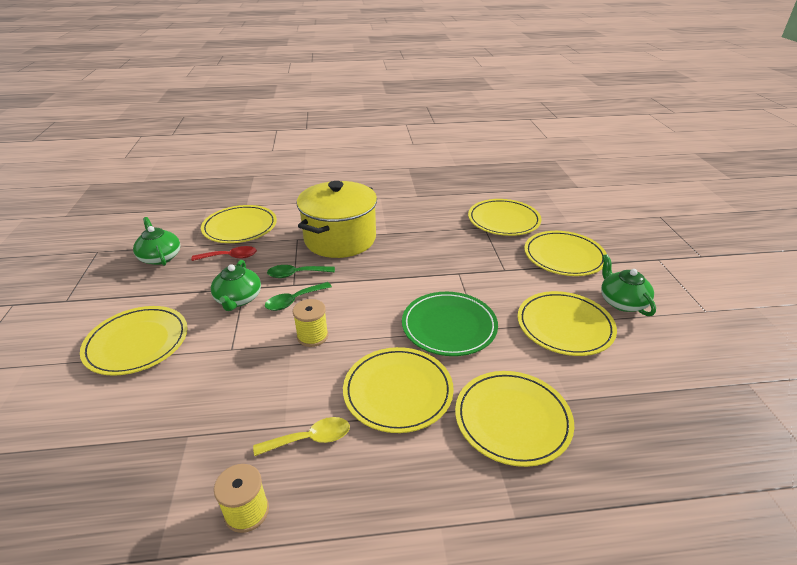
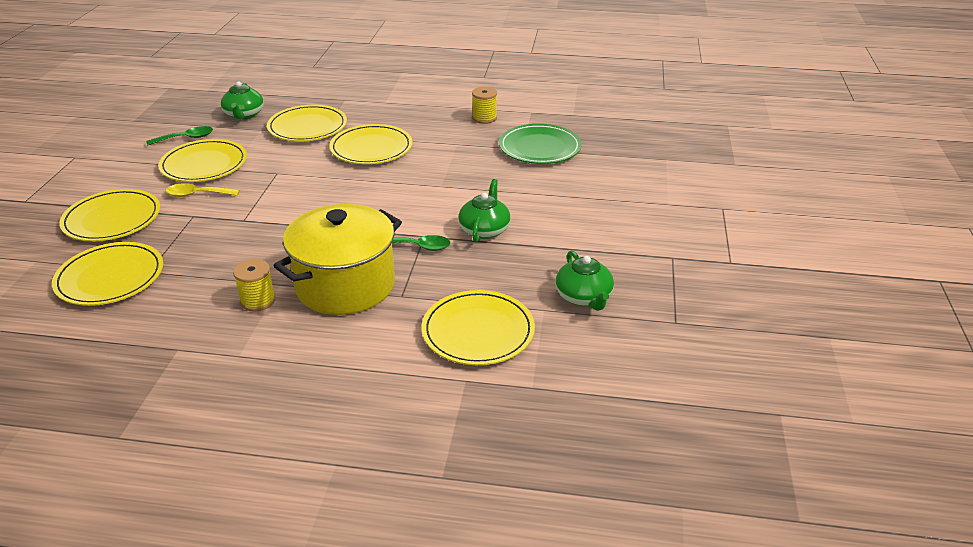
camera: 165 degrees left, 0 degrees up
(137, 343) = (577, 206): yellow plate -> none
(230, 257) = (492, 282): red spoon -> none
(294, 301) = (428, 219): green spoon -> green spoon (186, 138)
(310, 439) = (441, 136): yellow spoon -> yellow spoon (197, 194)
(312, 336) = (420, 188): yellow spool -> yellow spool (258, 300)
(449, 326) = (299, 178): green plate -> green plate (539, 148)
(622, 302) = (129, 173): green teapot -> green teapot (244, 115)

